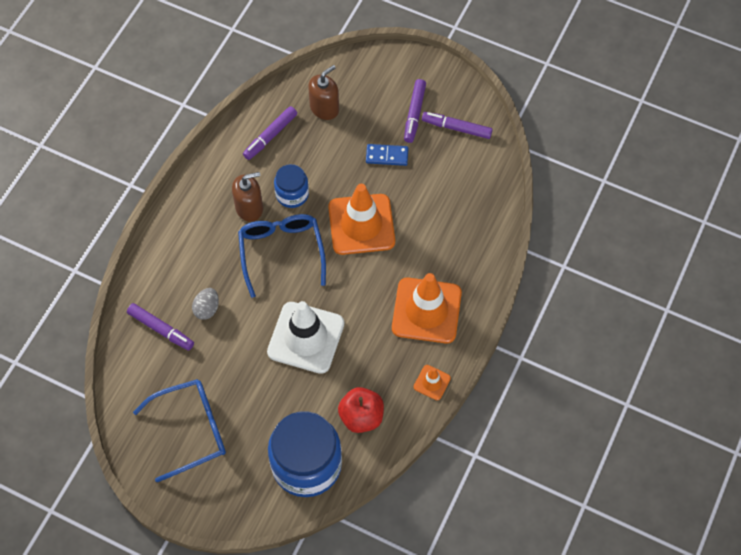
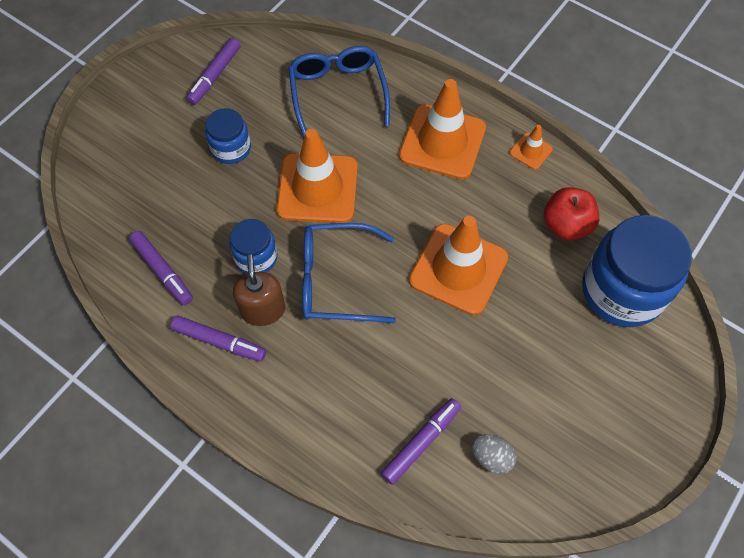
camera: 80 degrees left, 0 degrees up
(191, 430) = (570, 419): blue glasses -> blue glasses (338, 93)
(207, 309) = (400, 379): grey egg -> grey egg (491, 457)
(306, 337) = (458, 269): white traffic cone -> orange traffic cone
(324, 108) = (141, 204): brown soap dispenser -> none
(387, 156) = (231, 148): blue domino -> blue jar
(414, 114) = (182, 112): purple marker -> purple marker (219, 341)

